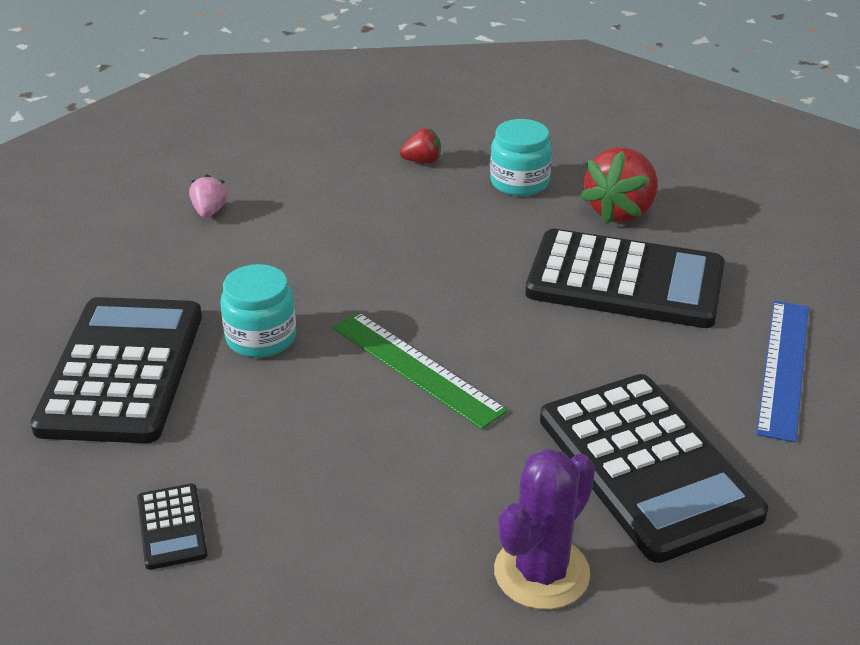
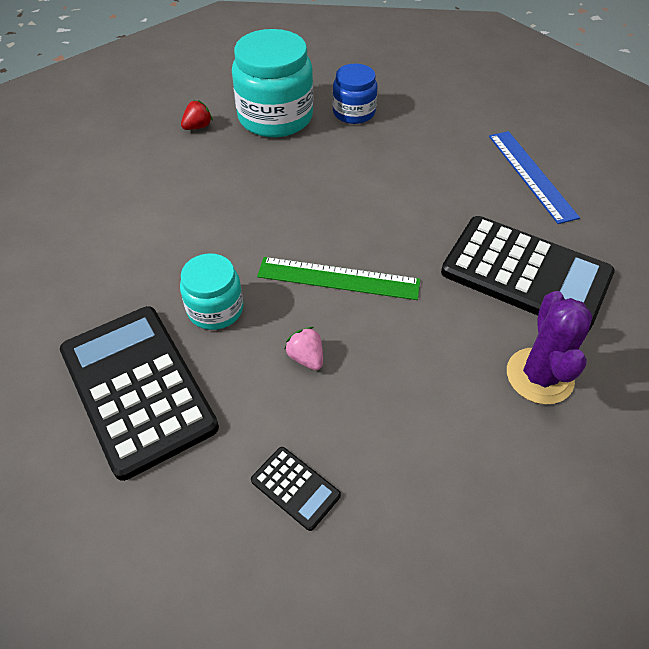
camera: 35 degrees left, 15 degrees up
(209, 211) = (80, 229): pink strawberry -> pink strawberry (306, 358)
(519, 182) = (275, 117): turquoise jar -> turquoise jar, size x1.74
(620, 211) = (354, 112): red strawberry -> blue jar
(625, 281) = (400, 158): black calculator -> none

